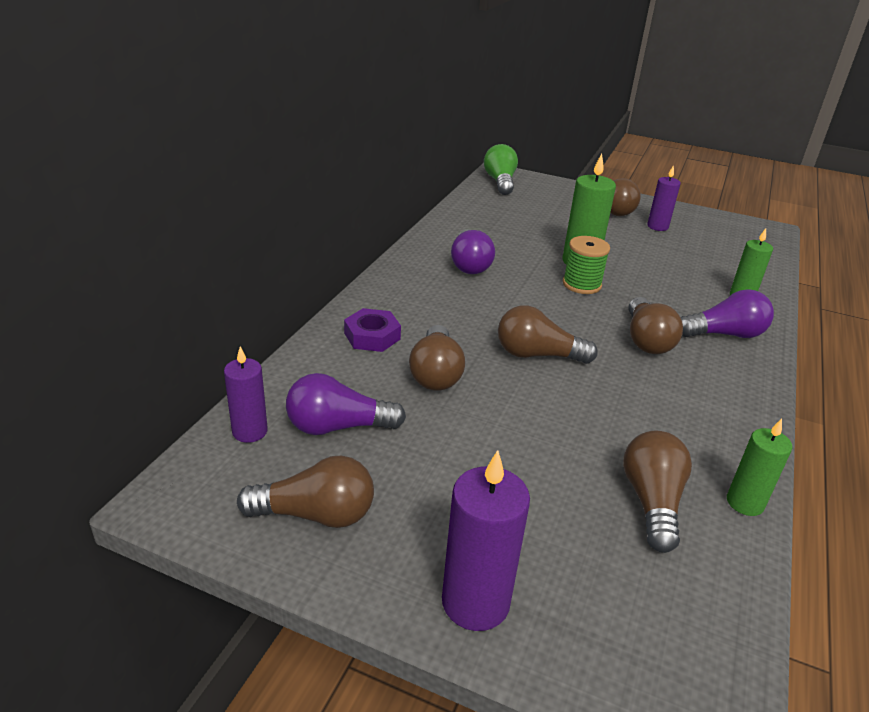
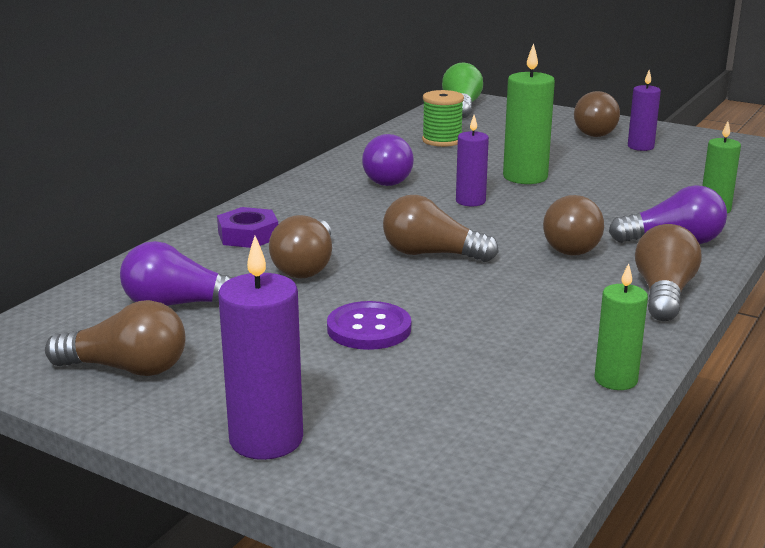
camera: 10 degrees right, 10 degrees down
(250, 431) = (84, 305): purple candle -> purple candle (470, 201)
(517, 450) = (369, 329): none -> purple button
(582, 284) = (516, 196): green spool -> green spool (442, 140)
(652, 502) = (504, 374): brown light bulb -> brown light bulb (663, 294)

